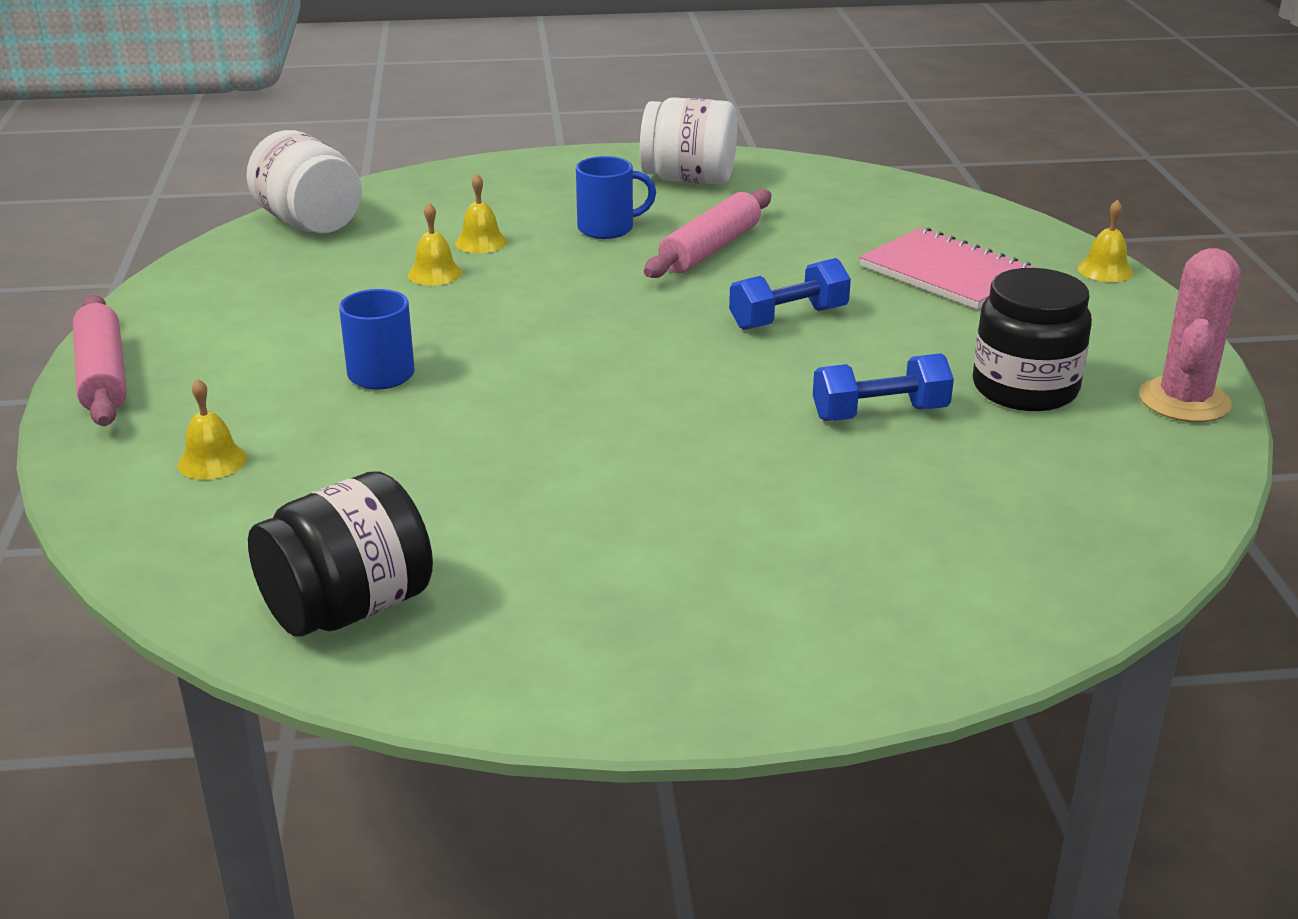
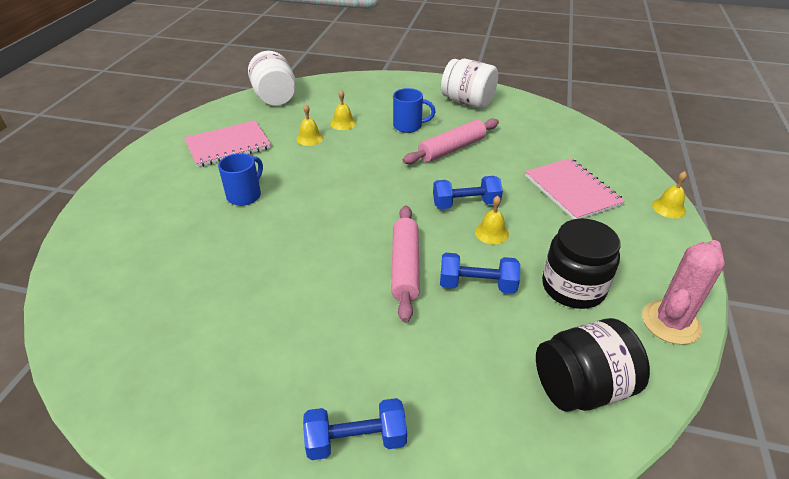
camera: 20 degrees right, 10 degrees up
(103, 376) = (128, 169): pink rolling pin -> pink rolling pin (405, 267)
(212, 461) = (134, 232): yellow bell -> yellow bell (491, 233)
(280, 309) = (228, 145): none -> pink notebook
(348, 608) = (123, 349): black jar -> black jar (581, 387)
(828, 619) = (356, 440): none -> blue dumbbell

